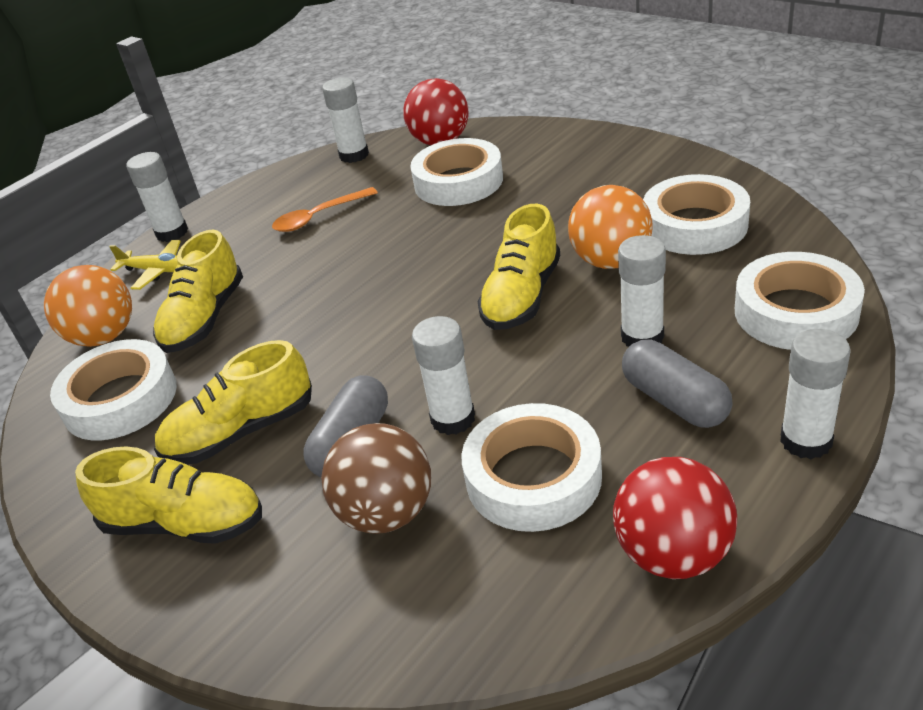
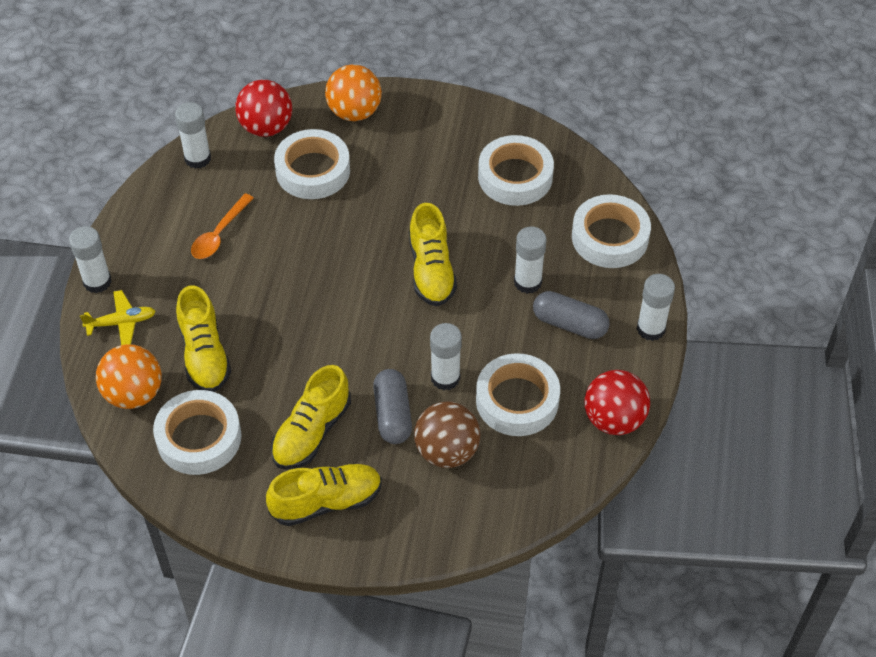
camera: 35 degrees left, 15 degrees up
(611, 261) = (475, 223): orange ball -> orange ball (354, 112)

